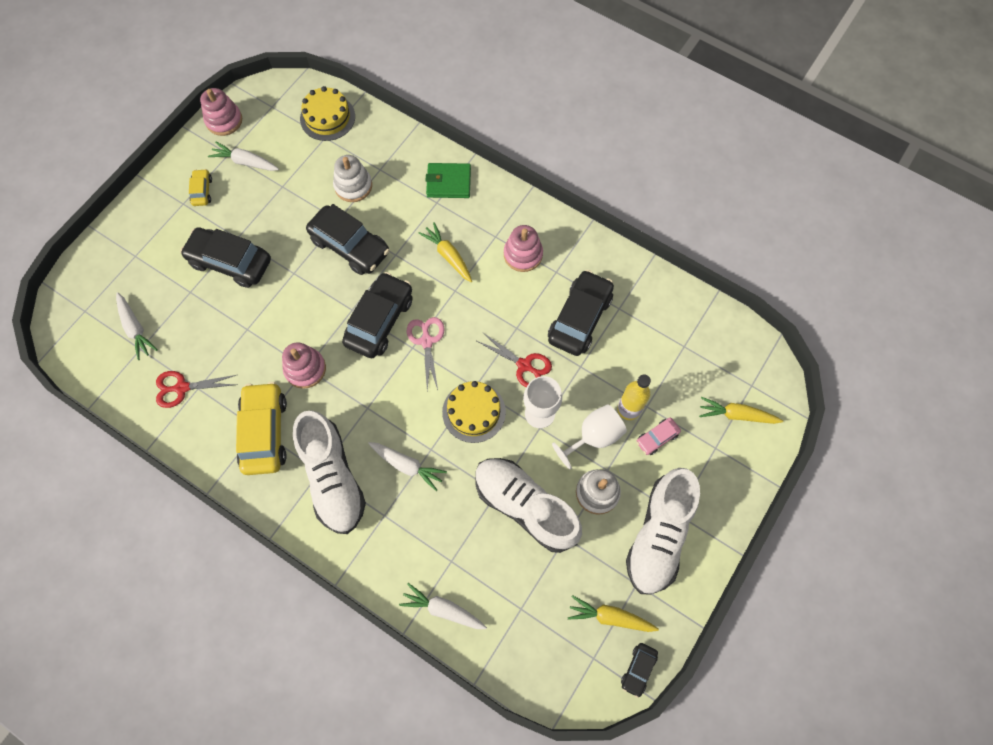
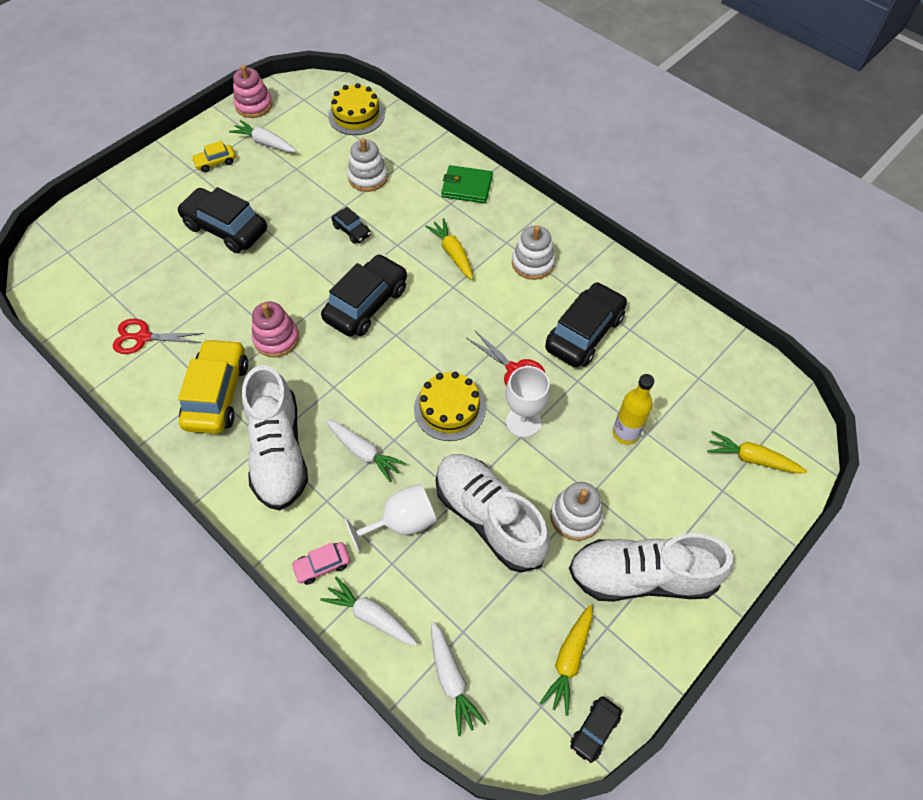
camera: 10 degrees right, 10 degrees down
(135, 329) = (113, 275): white carrot -> white carrot (451, 679)
(202, 191) = (215, 162): yellow car -> yellow car turned 120 degrees counterclockwise
(350, 246) = (352, 230): black car -> black car, size x0.49
(426, 341) = (412, 331): pink scissors -> none
(523, 254) = (532, 263): pink stacking toy -> white stacking toy
(593, 437) = (581, 456): white goblet -> white goblet (401, 522)
(610, 617) = (569, 660): yellow carrot -> yellow carrot turned 90 degrees counterclockwise
(657, 438) = (654, 468): pink car -> pink car (322, 565)
(658, 535) = (641, 576): white shoe -> white shoe turned 60 degrees clockwise

